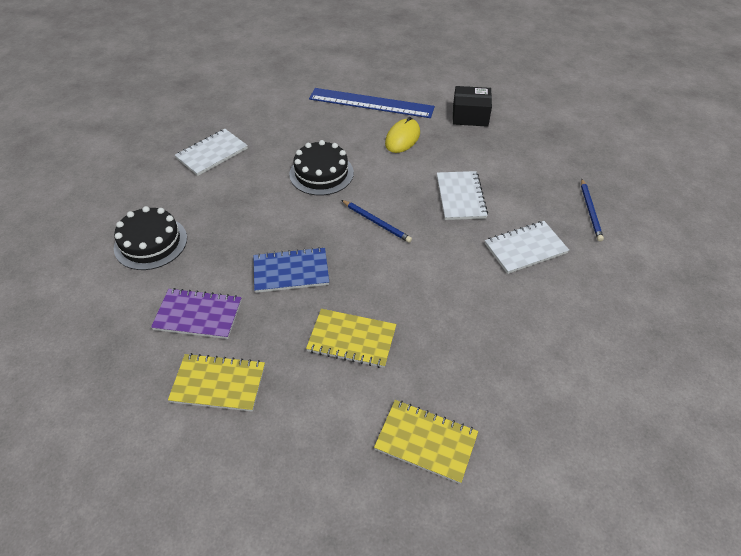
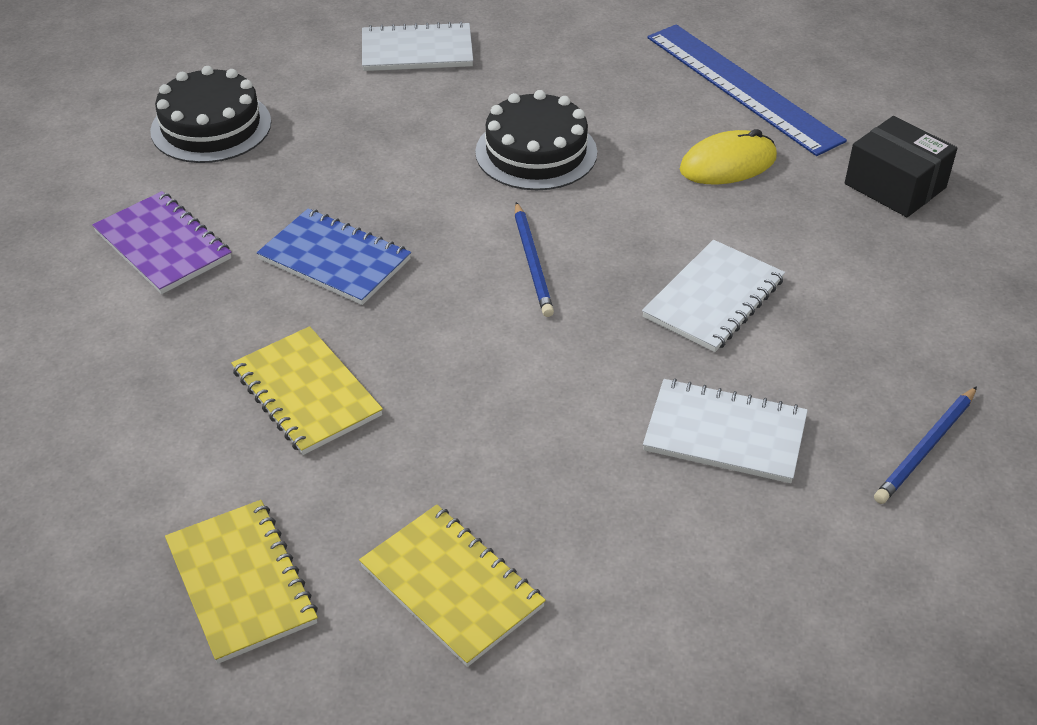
camera: 40 degrees right, 5 degrees down
(218, 384) = (91, 340): yellow notebook -> yellow notebook (451, 587)

